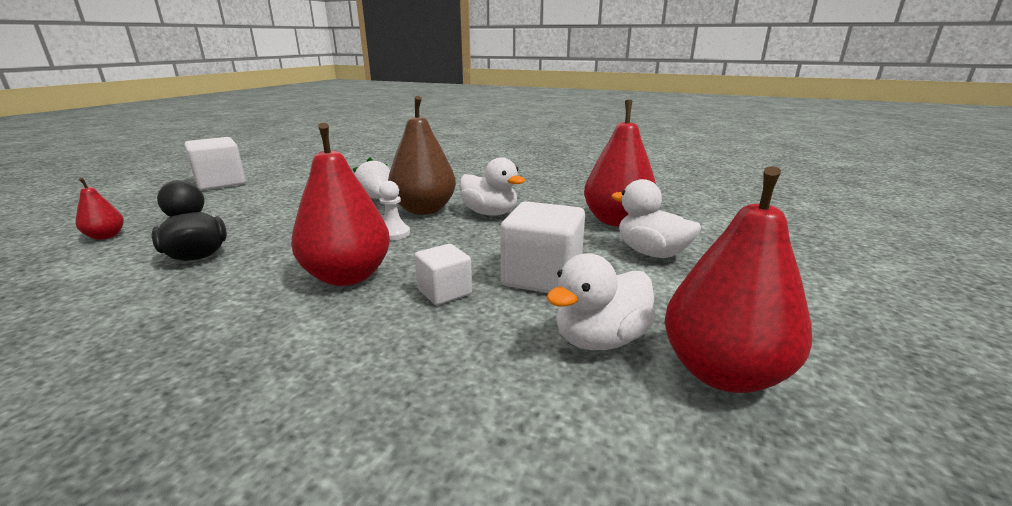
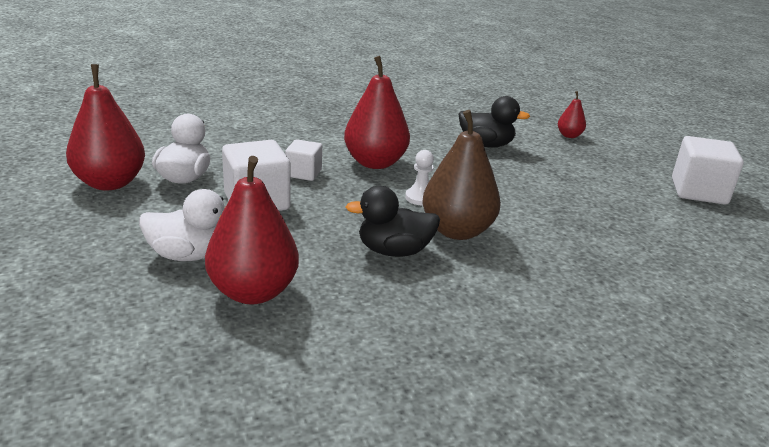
camera: 135 degrees right, 5 degrees up
(376, 198) = (533, 229): white strawberry -> none
(490, 213) = (394, 251): white duck -> black duck

